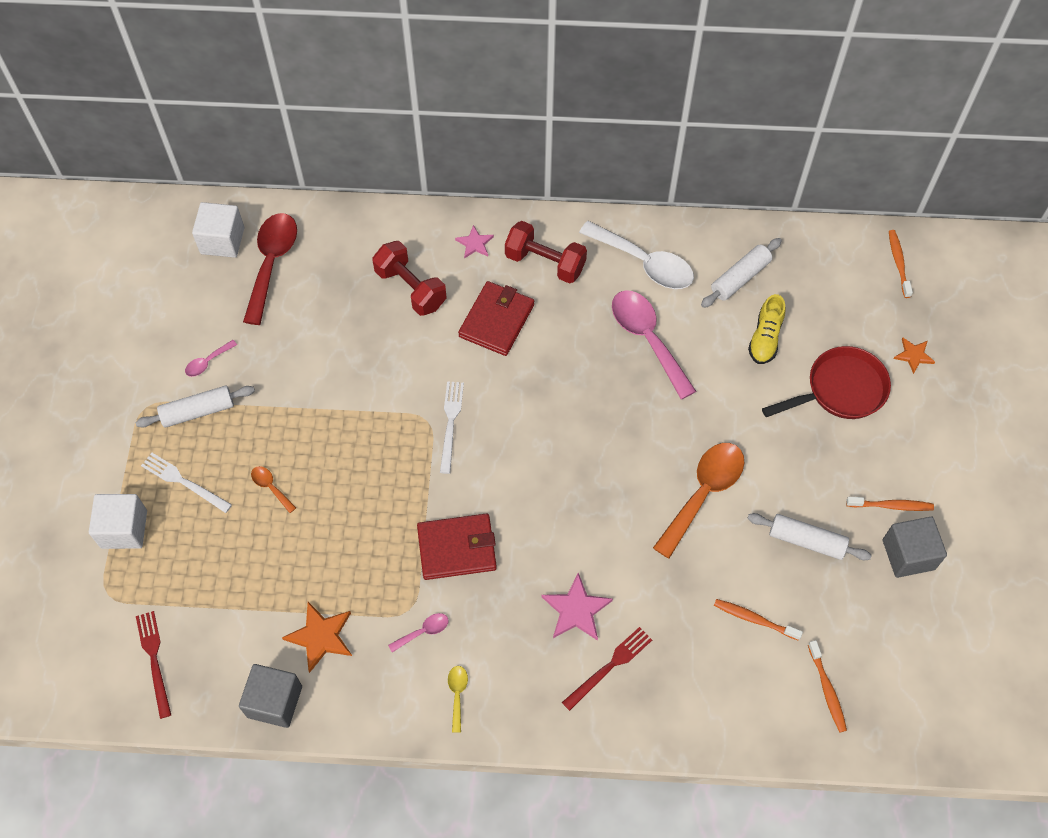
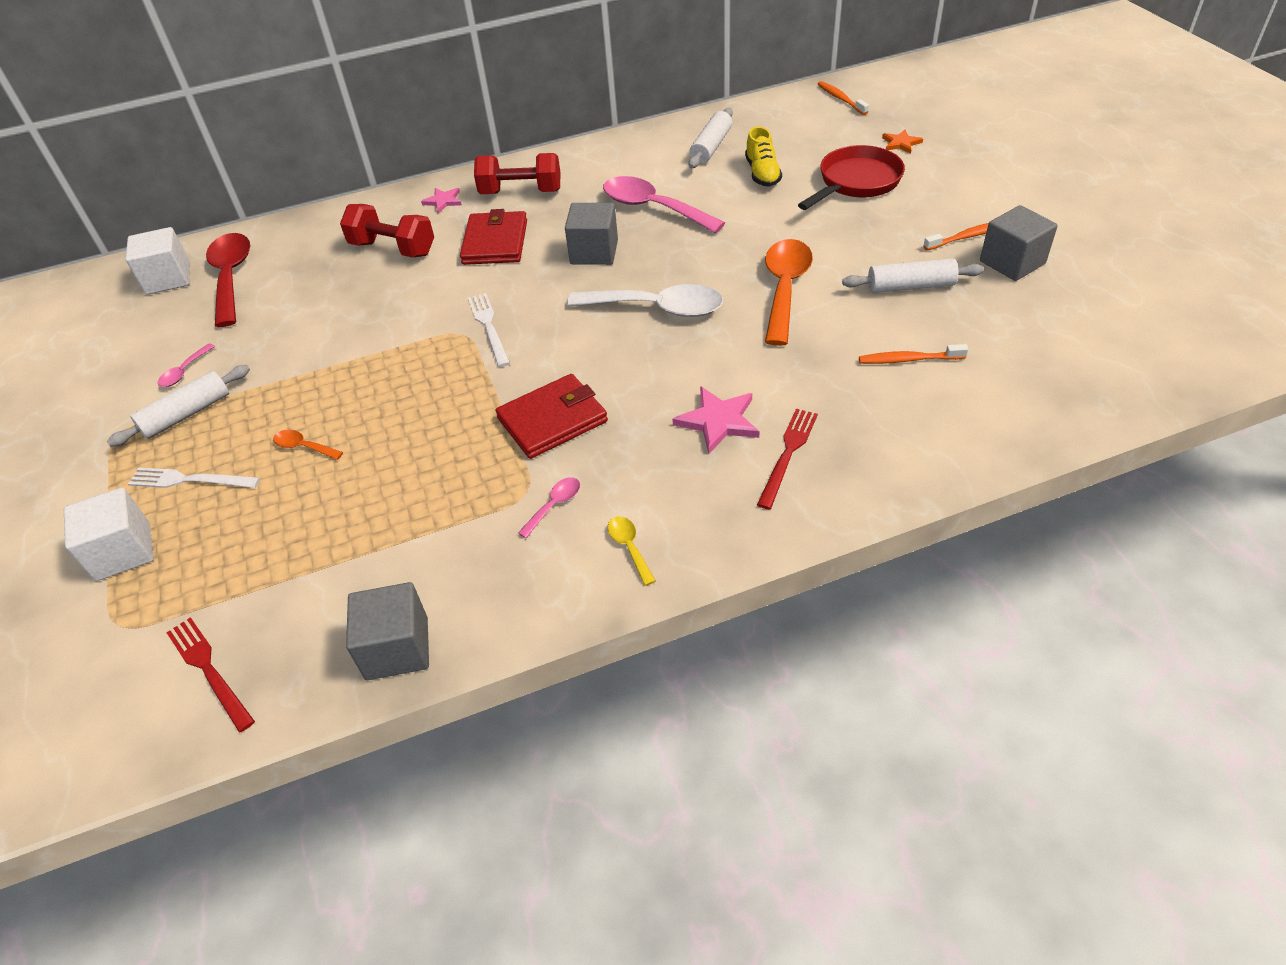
camera: 20 degrees left, 15 degrees down
(321, 636) = (428, 558): orange star -> none
(571, 373) = (594, 252): none -> grey cube
(644, 263) = (616, 164): white spoon -> white spoon (656, 308)
(827, 690) = (1026, 385): orange toothbrush -> none

